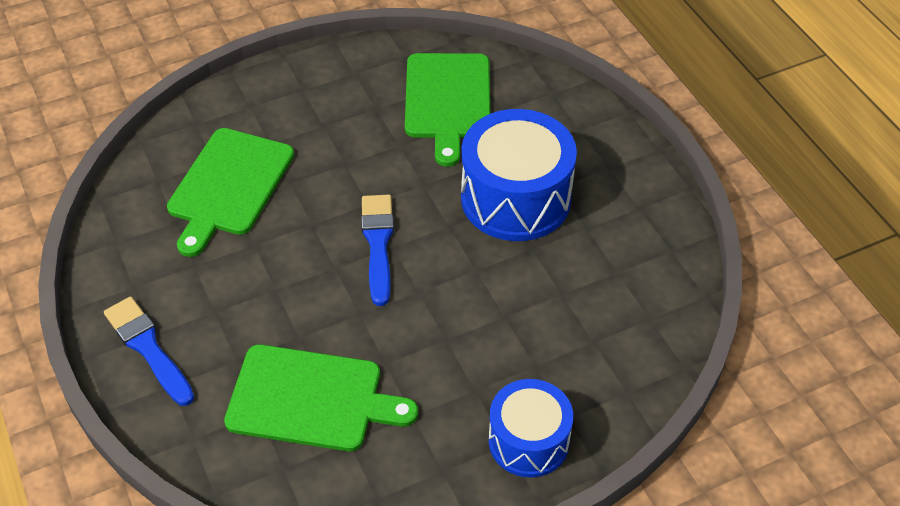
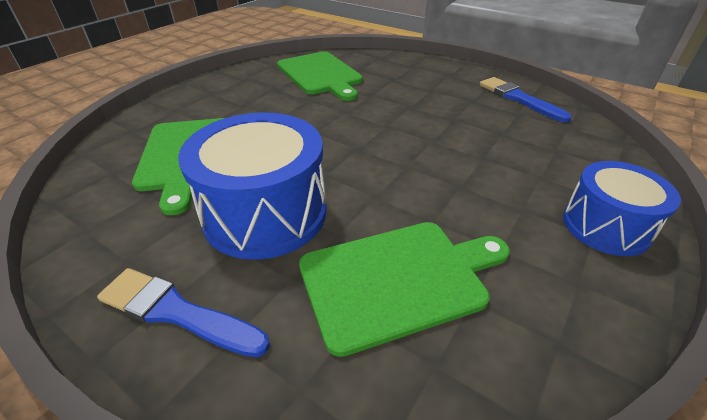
camera: 30 degrees left, 10 degrees down
(378, 244) = (346, 150): blue brush -> blue brush (518, 99)
(515, 198) = (413, 101): blue drum -> blue drum (265, 213)

